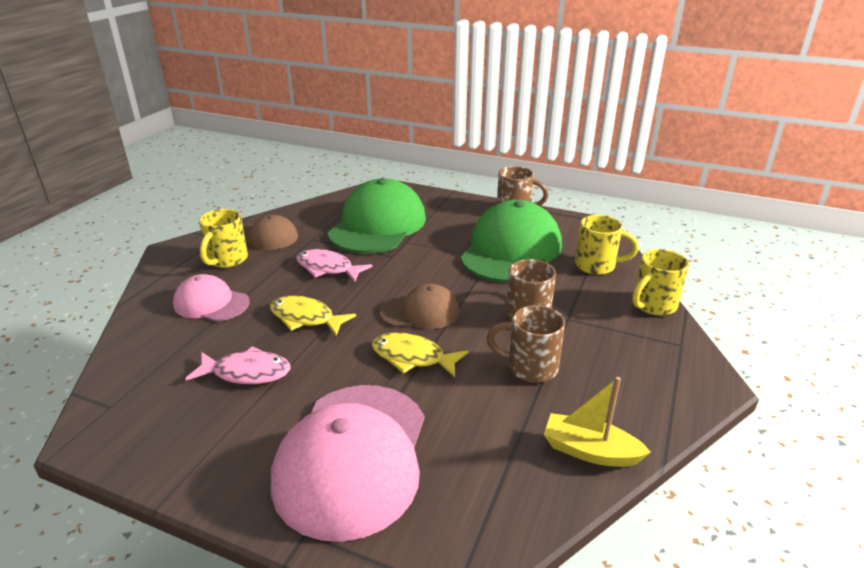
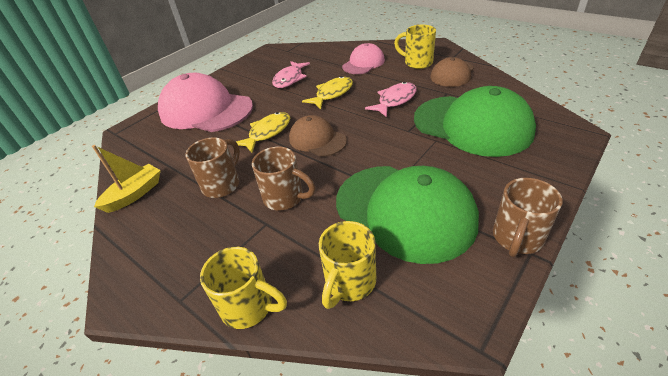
camera: 110 degrees right, 10 degrees up
(420, 312) = (317, 139): brown cap -> brown cap turned 120 degrees clockwise
(653, 305) = (249, 307): yellow mug -> yellow mug turned 135 degrees clockwise

